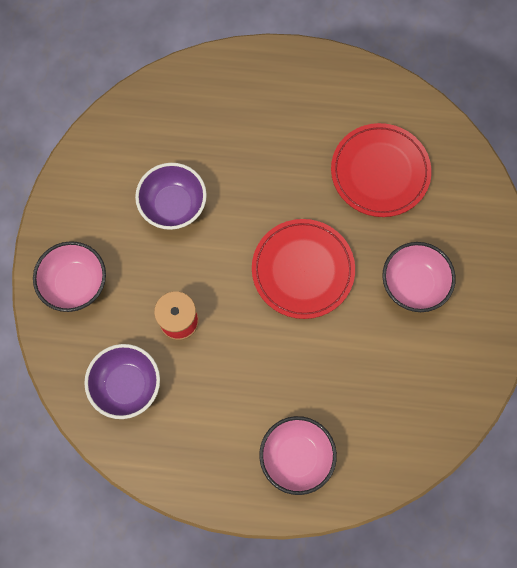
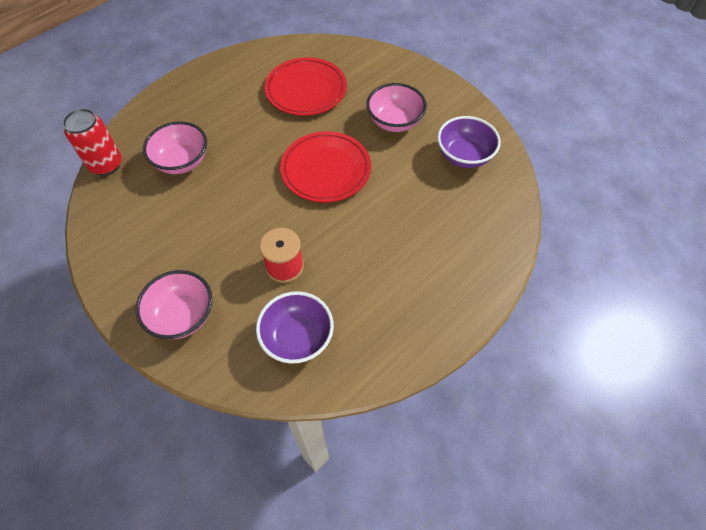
camera: 50 degrees left, 15 degrees down
(152, 90) = (106, 165): none -> red can
(173, 205) = (199, 210): purple bowl -> purple bowl (464, 156)
(296, 456) = (454, 263): pink bowl -> pink bowl (182, 161)

